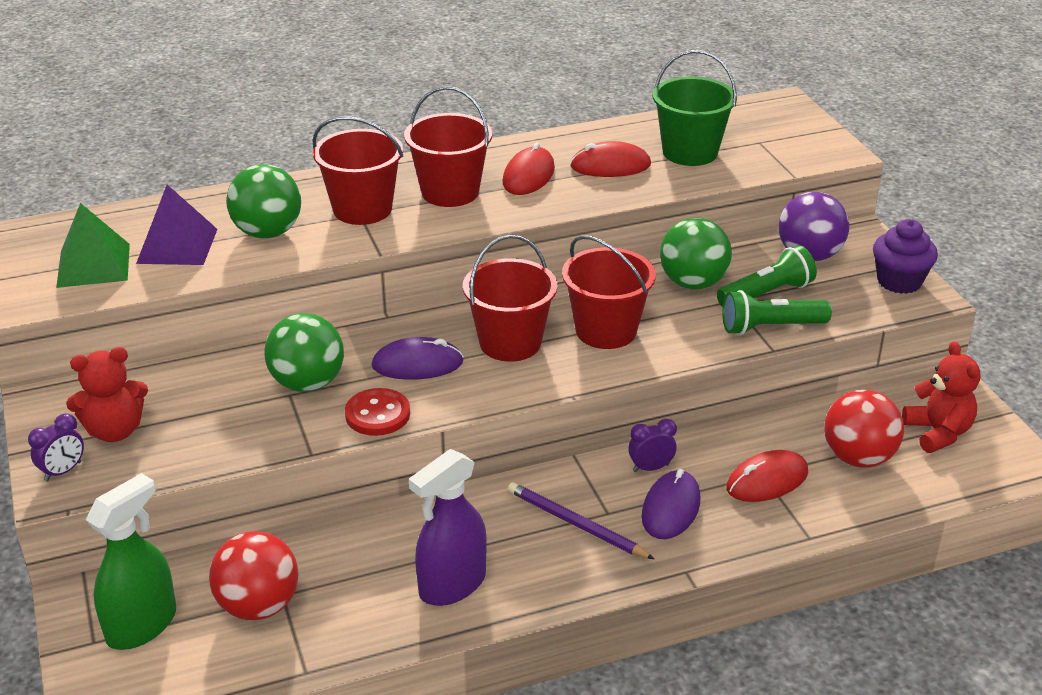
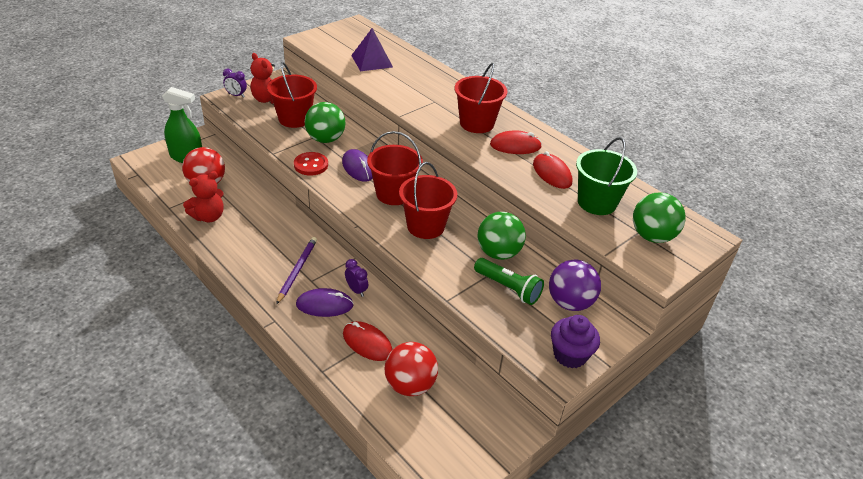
camera: 65 degrees right, 5 degrees up
(93, 265) = (343, 46): green pyramid -> none
(267, 232) = (398, 80): green ball -> green ball (652, 236)
(362, 209) = (439, 101): red bucket -> red bucket (294, 119)
(452, 585) = (237, 237): purple spray bottle -> none
(770, 327) = (470, 295): green flashlight -> none
(938, 433) = (458, 426): red teddy bear -> red teddy bear (208, 216)

